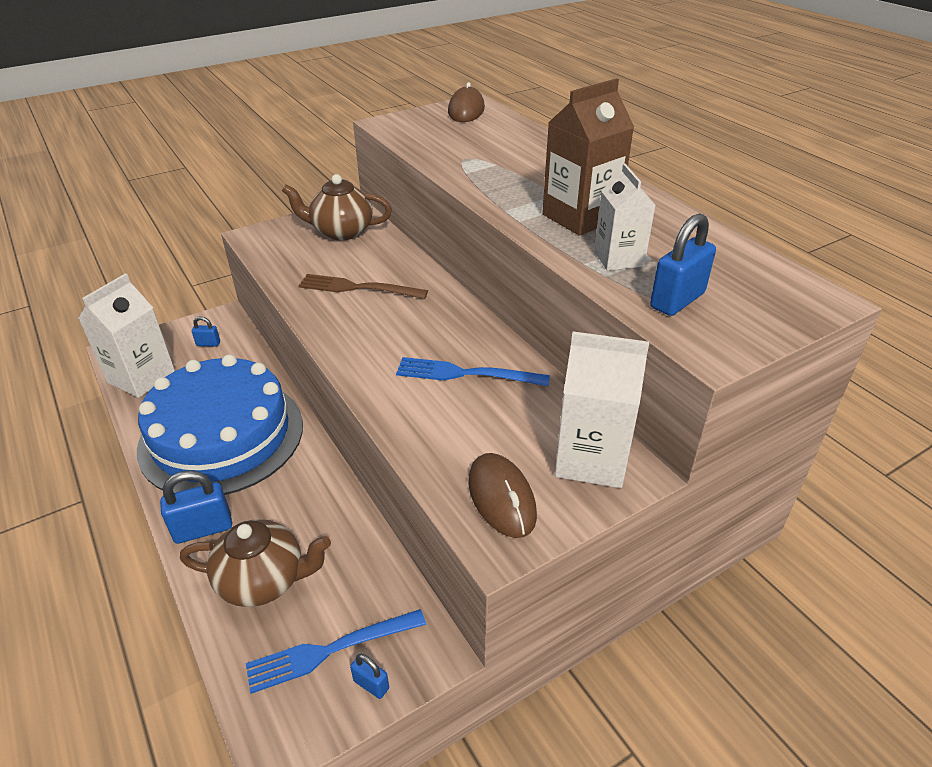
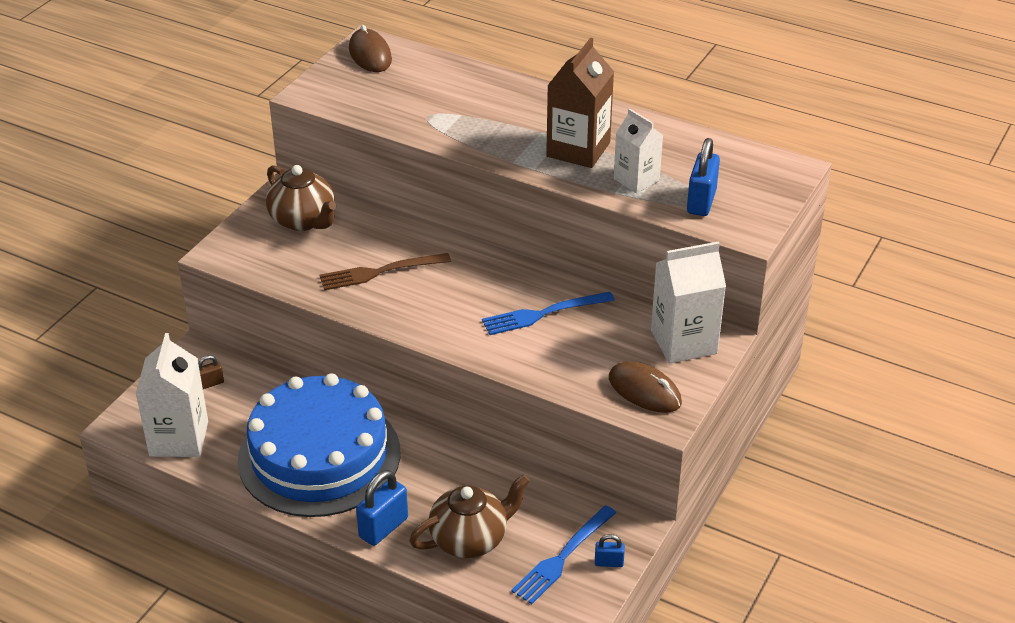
camera: 30 degrees left, 0 degrees up
(208, 344) = (210, 383): blue padlock -> brown padlock
(341, 231) = (303, 220): brown teapot -> brown teapot turned 105 degrees counterclockwise

